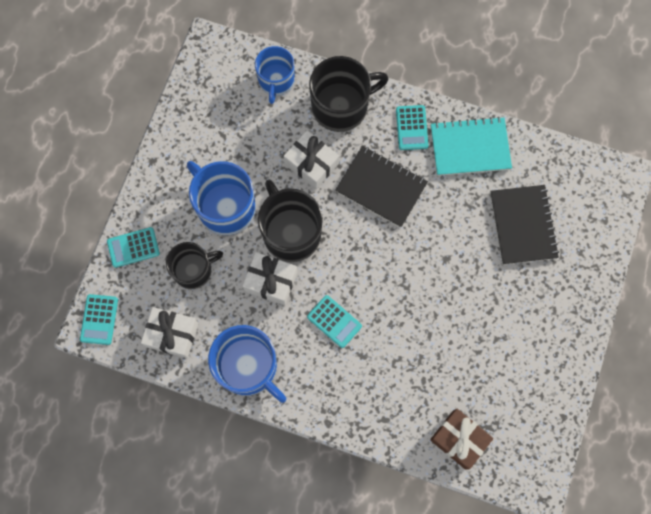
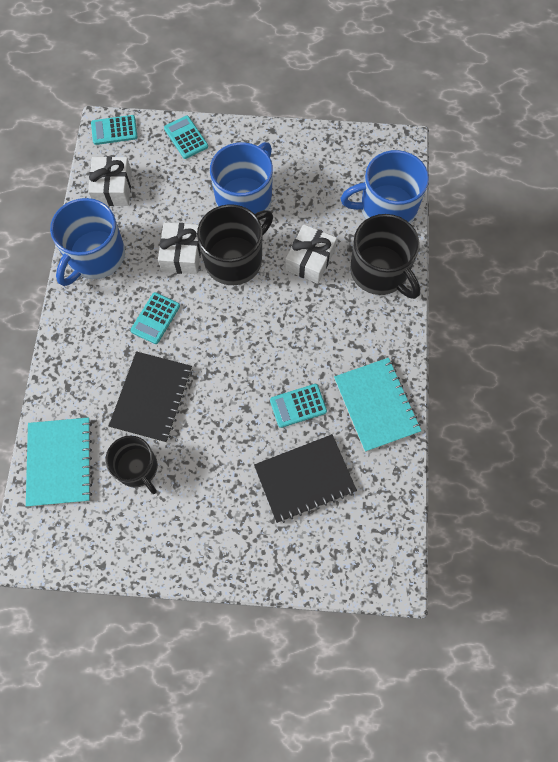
camera: 75 degrees right, 5 degrees down
(193, 270) = (177, 189): black mug -> black mug (137, 468)
(276, 81) = (386, 208): blue mug -> blue mug, size x1.52
(381, 187) = (305, 328): black notebook -> black notebook (151, 397)
(411, 128) = (379, 342): turquoise calculator -> turquoise calculator (298, 405)
(459, 439) = (60, 462): brown gift -> turquoise notebook

